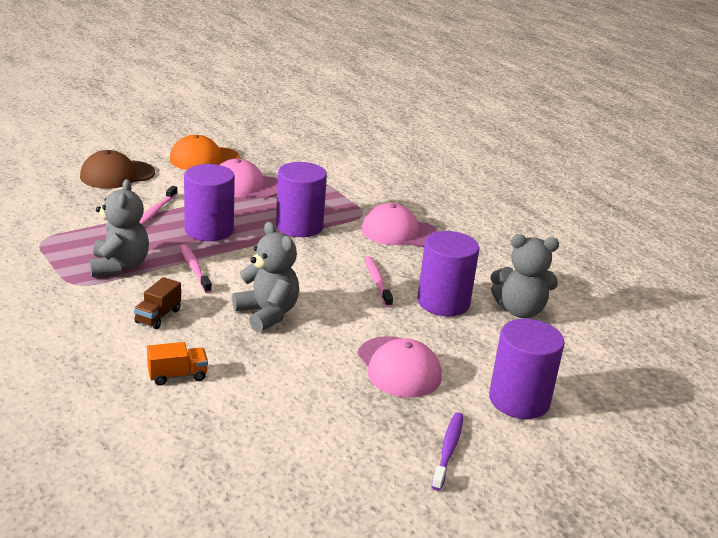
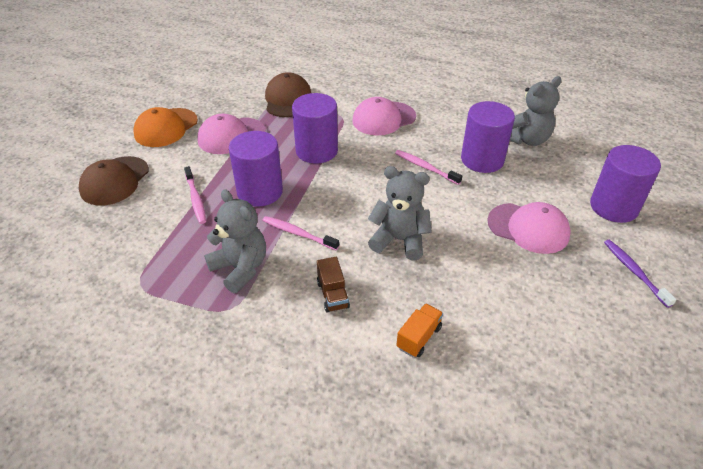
camera: 35 degrees left, 15 degrees up
(334, 182) = (288, 99): none -> brown cap

